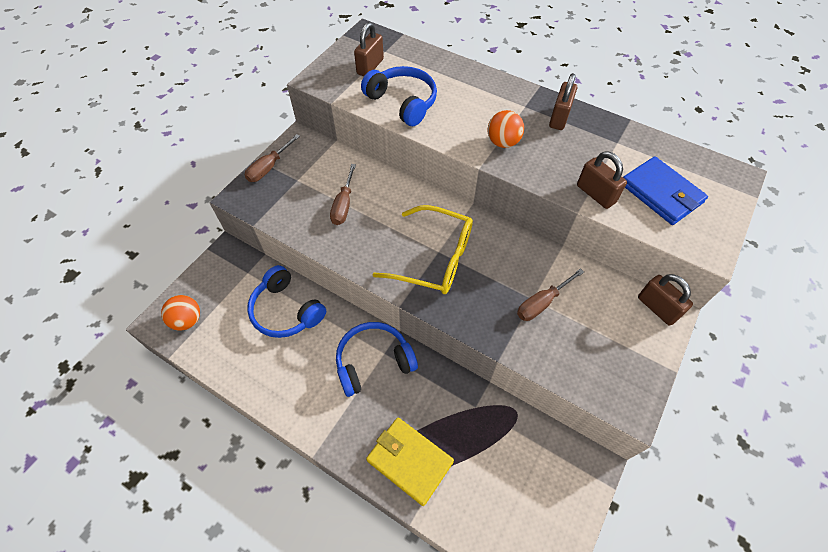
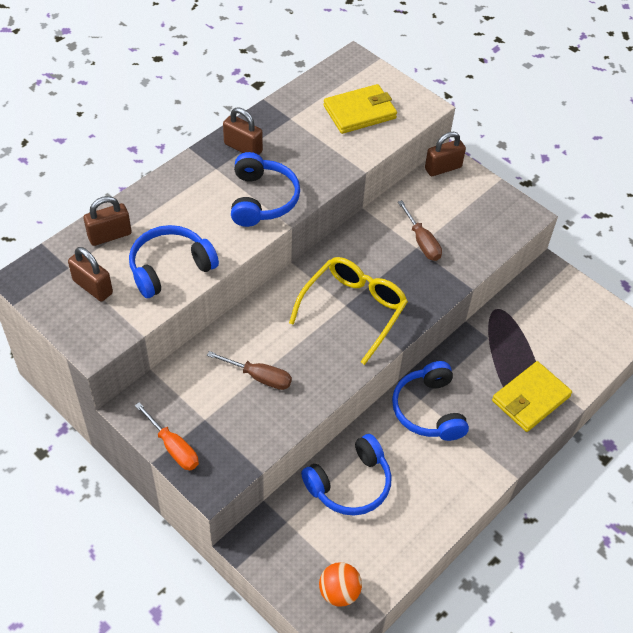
camera: 80 degrees left, 5 degrees down
(268, 168) = (174, 448): brown screwdriver -> orange screwdriver
(503, 142) = (262, 199): orange ball -> blue headphones
(595, 194) = (348, 154): brown padlock -> brown padlock (110, 235)
(661, 193) = (360, 112): blue wallet -> yellow wallet

